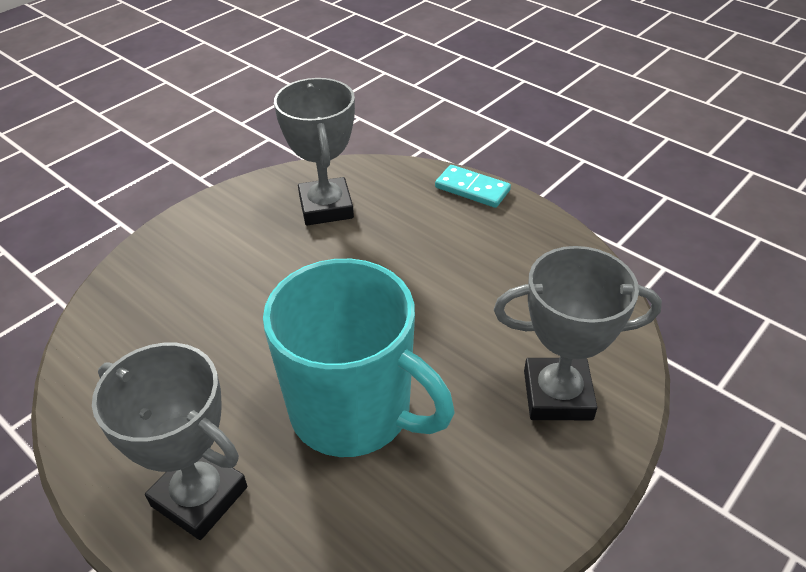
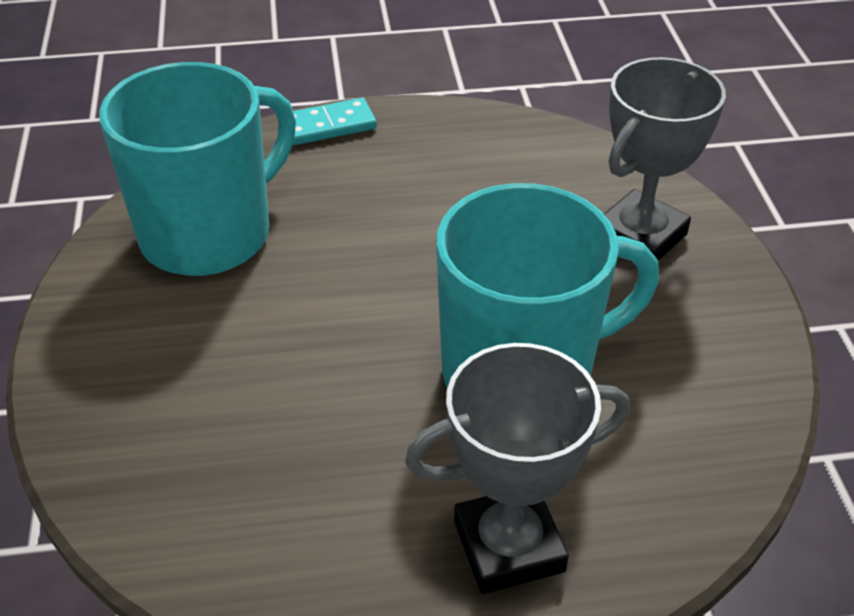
camera: 50 degrees left, 0 degrees up
(326, 207) = (209, 234): grey trophy -> turquoise mug

